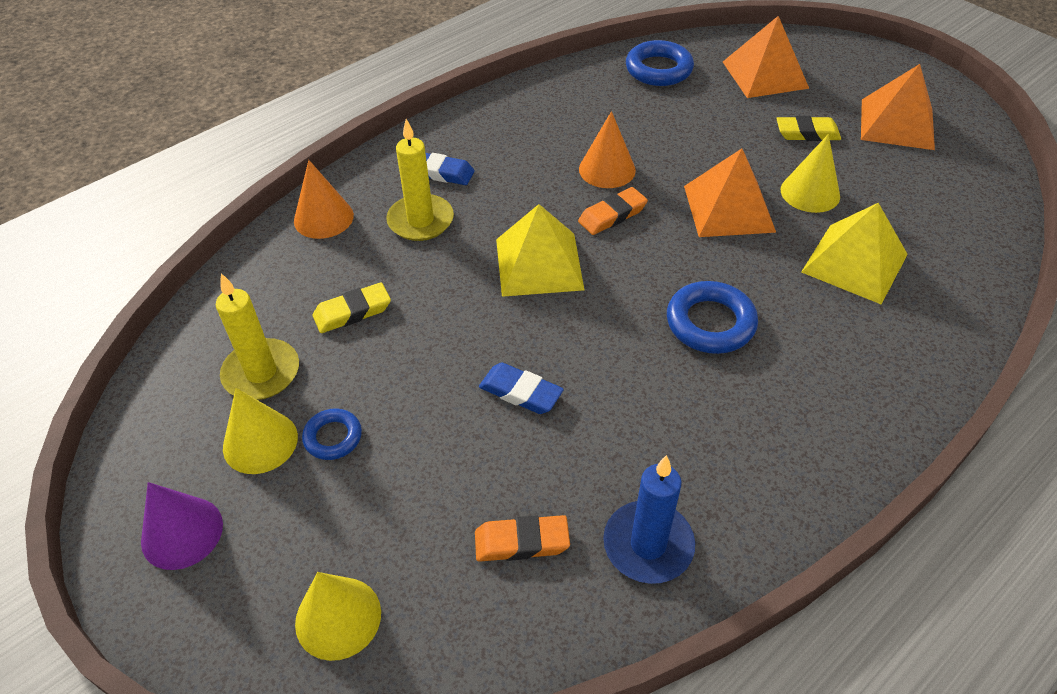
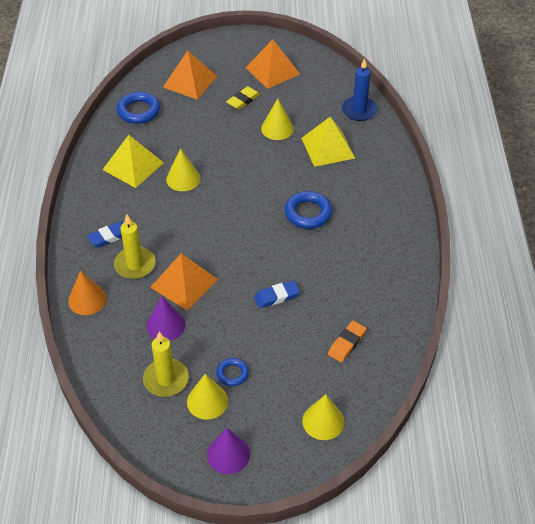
camera: 50 degrees left, 0 degrees up
(352, 312) = (165, 325): yellow eraser -> purple cone
(539, 264) = (213, 242): yellow pyramid -> yellow pyramid (133, 166)
(607, 169) = (183, 179): orange cone -> yellow cone
(612, 215) = (213, 198): orange eraser -> none
(648, 545) = (385, 307): blue candle -> blue candle (359, 110)
(729, 208) = (255, 159): orange pyramid -> orange pyramid (184, 283)

